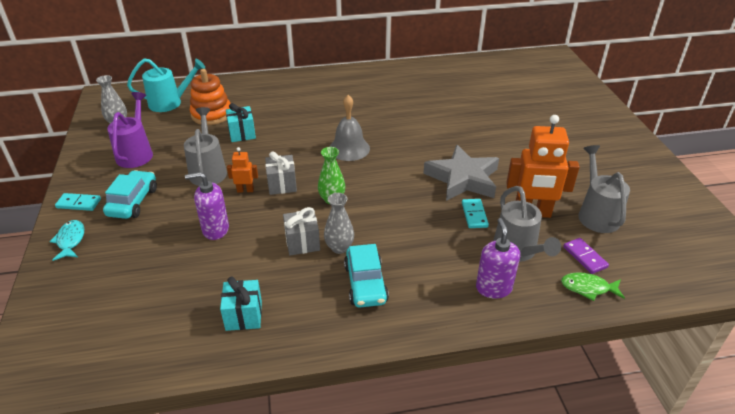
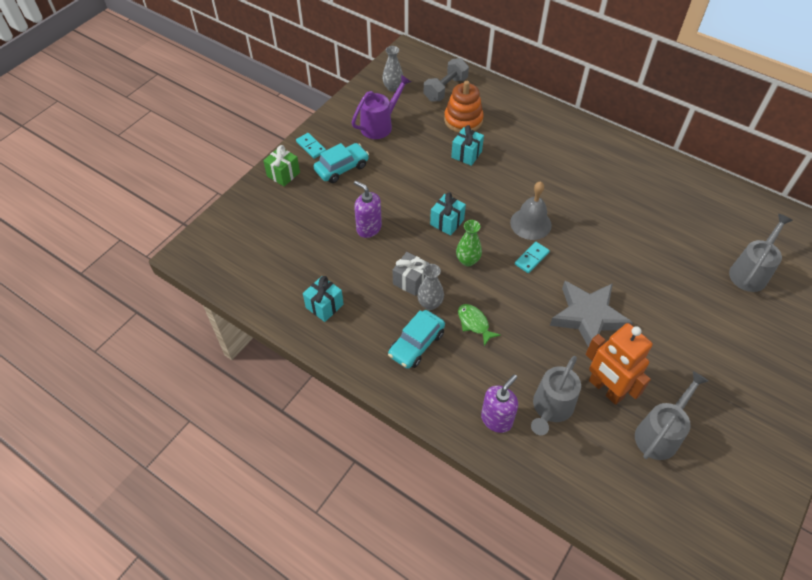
camera: 45 degrees right, 15 degrees up
(70, 240) = (283, 174): turquoise fish -> green gift
(170, 103) = (445, 89): turquoise watering can -> grey dumbbell
(208, 170) = (411, 173): grey watering can -> grey watering can (750, 272)
(245, 190) = (418, 209): orange robot -> none
(282, 185) = (447, 222): grey gift -> turquoise gift
(474, 215) = (556, 354): turquoise domino -> turquoise domino (531, 258)
(584, 257) = (597, 456): purple domino -> none
(588, 288) = (565, 479): green fish -> green fish (474, 323)

